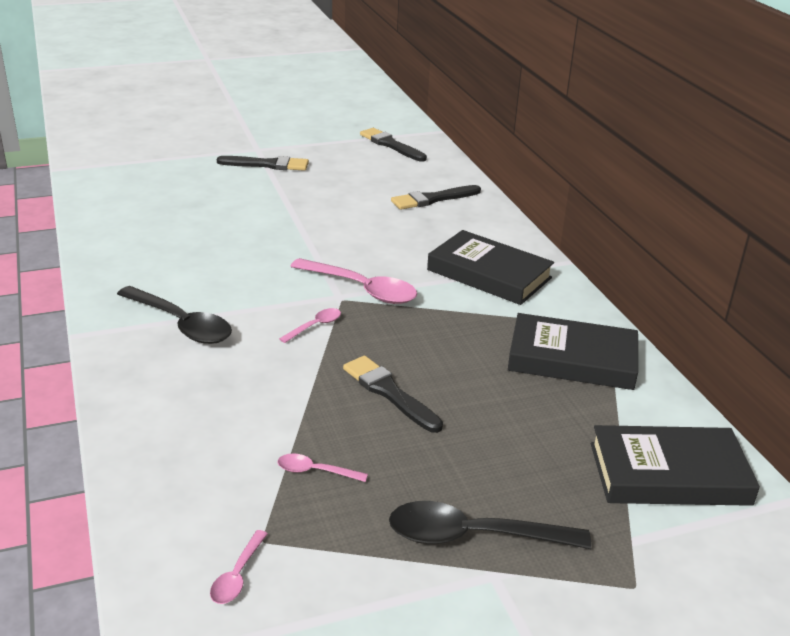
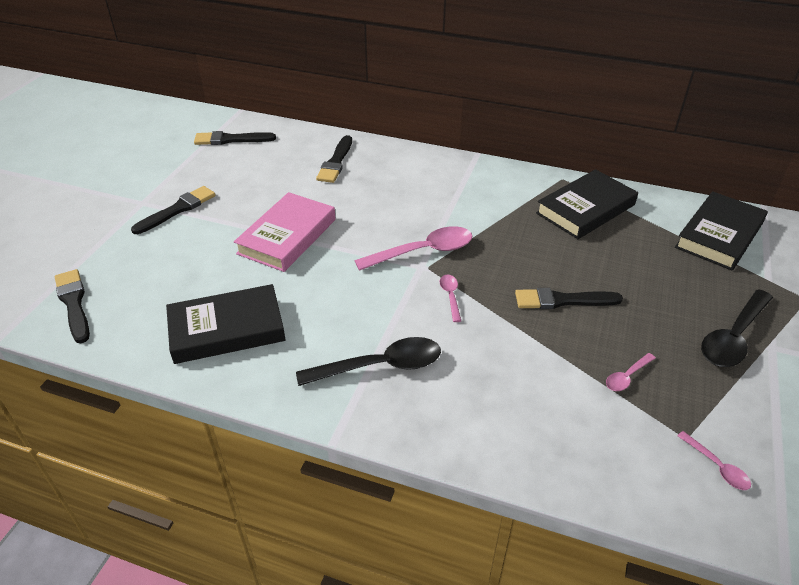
camera: 50 degrees left, 10 degrees up
(115, 176) = (74, 303): none -> black brush
(295, 220) = (287, 236): none -> pink book
(489, 274) = (460, 189): black book -> black book (227, 329)

